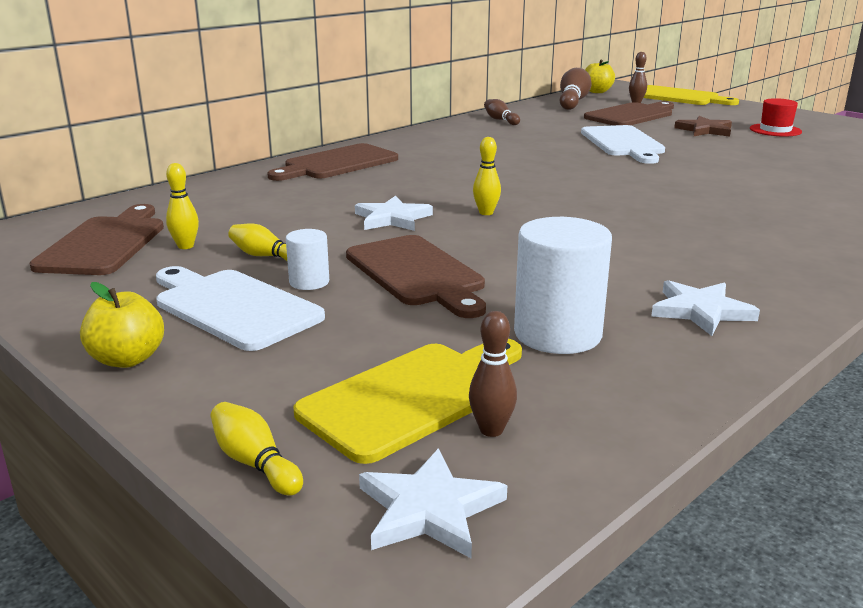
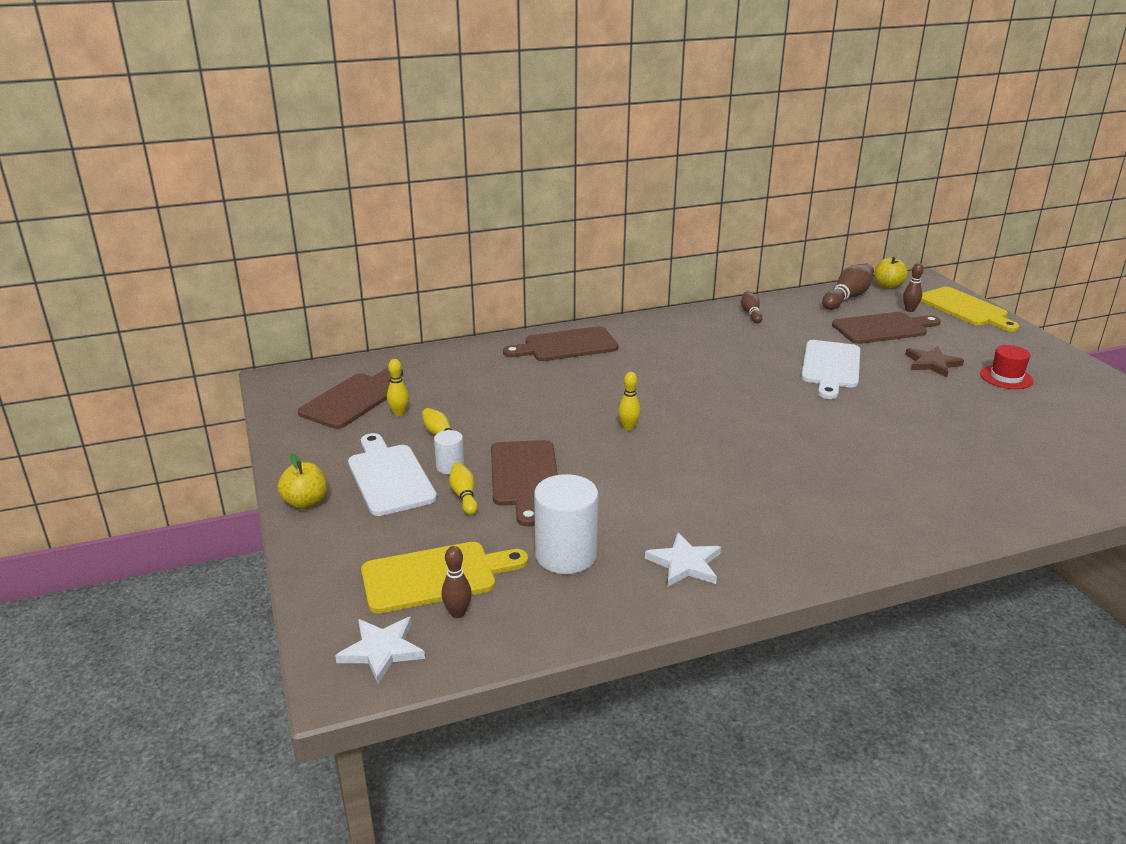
camera: 25 degrees right, 5 degrees up
(255, 463) = (321, 594): yellow bowling pin -> yellow bowling pin (464, 496)
(392, 218) = (555, 417): white star -> none

